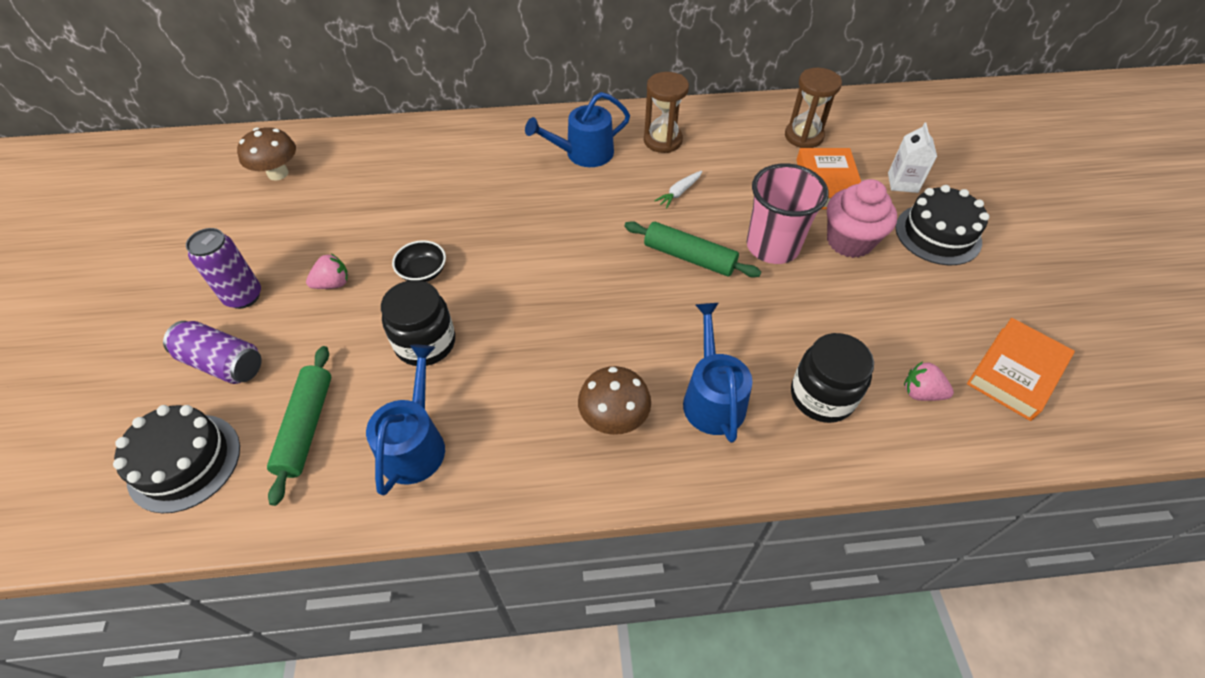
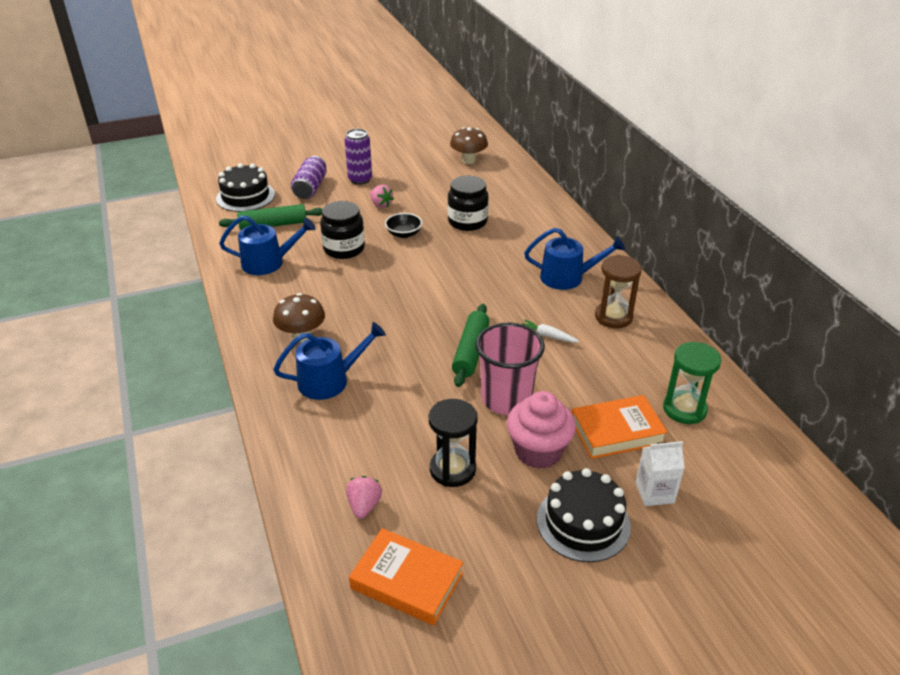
camera: 75 degrees right, 15 degrees down
(584, 153) = (567, 277): blue watering can -> blue watering can turned 135 degrees clockwise
(803, 136) = (684, 409): brown hourglass -> green hourglass
(822, 396) = (345, 441): black jar -> black jar (467, 222)
(870, 309) = (452, 469): none -> black hourglass

